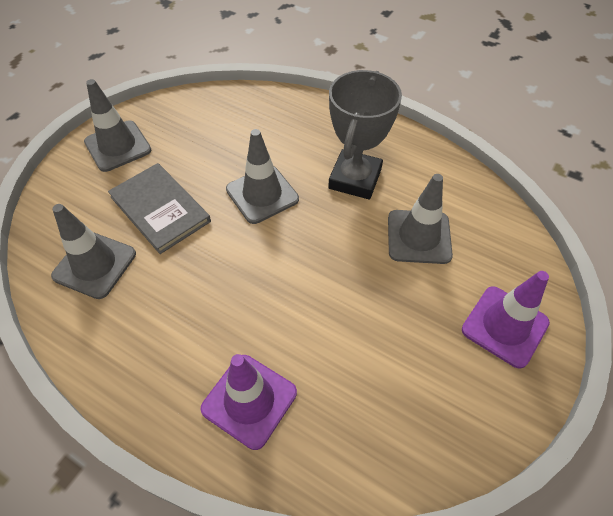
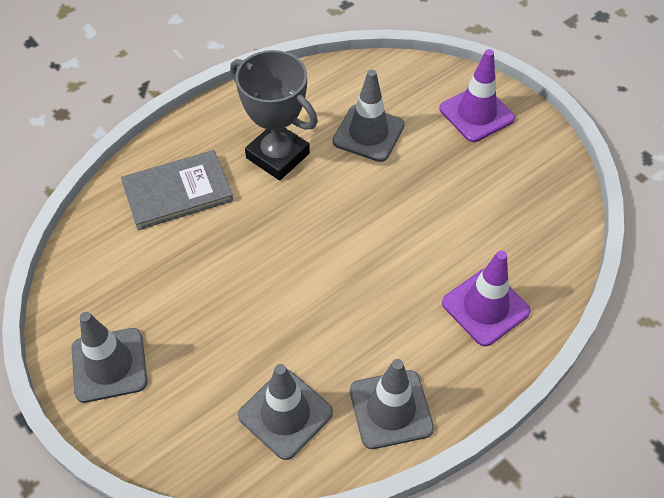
camera: 70 degrees left, 0 degrees up
(160, 209) = (235, 337): grey book -> grey book (177, 192)
(262, 194) = (260, 238): grey traffic cone -> grey traffic cone (391, 409)

